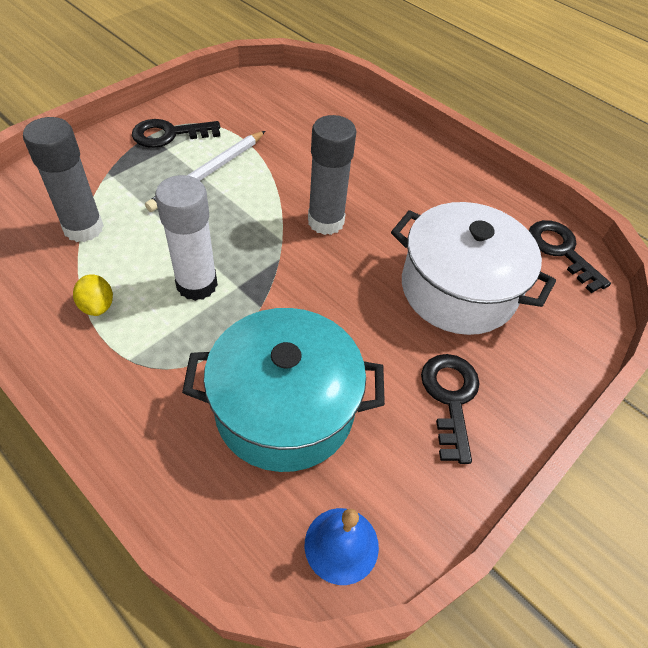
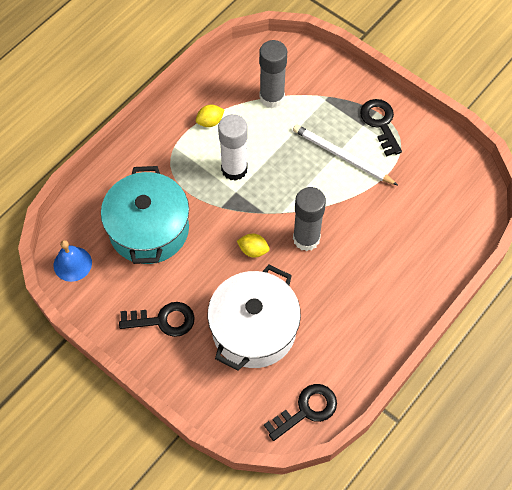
camera: 90 degrees right, 10 degrees up
(338, 277) = (253, 250): none -> yellow lemon

